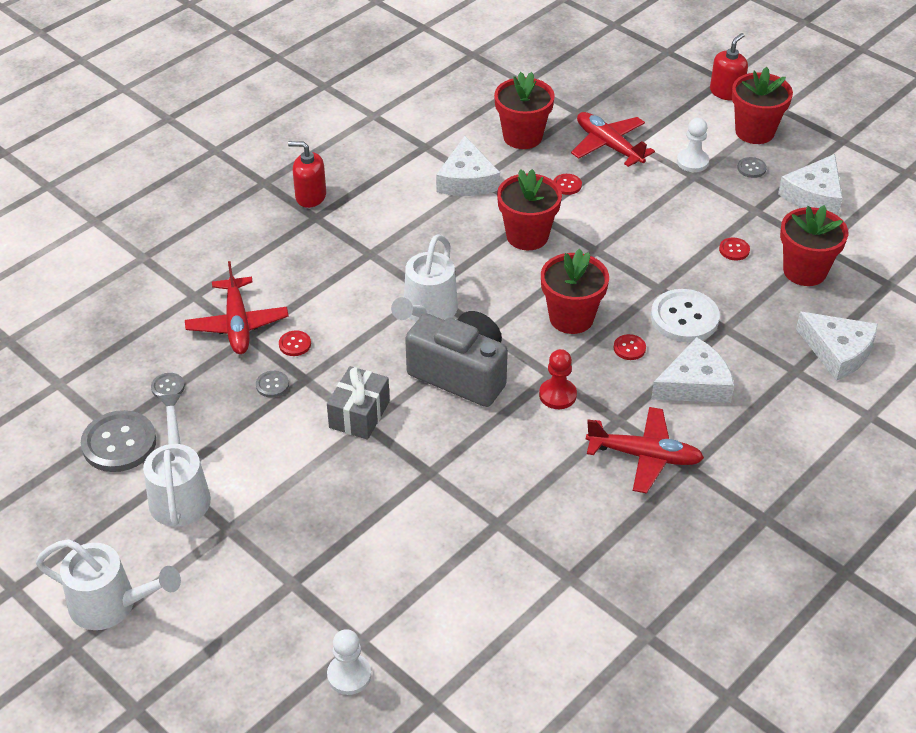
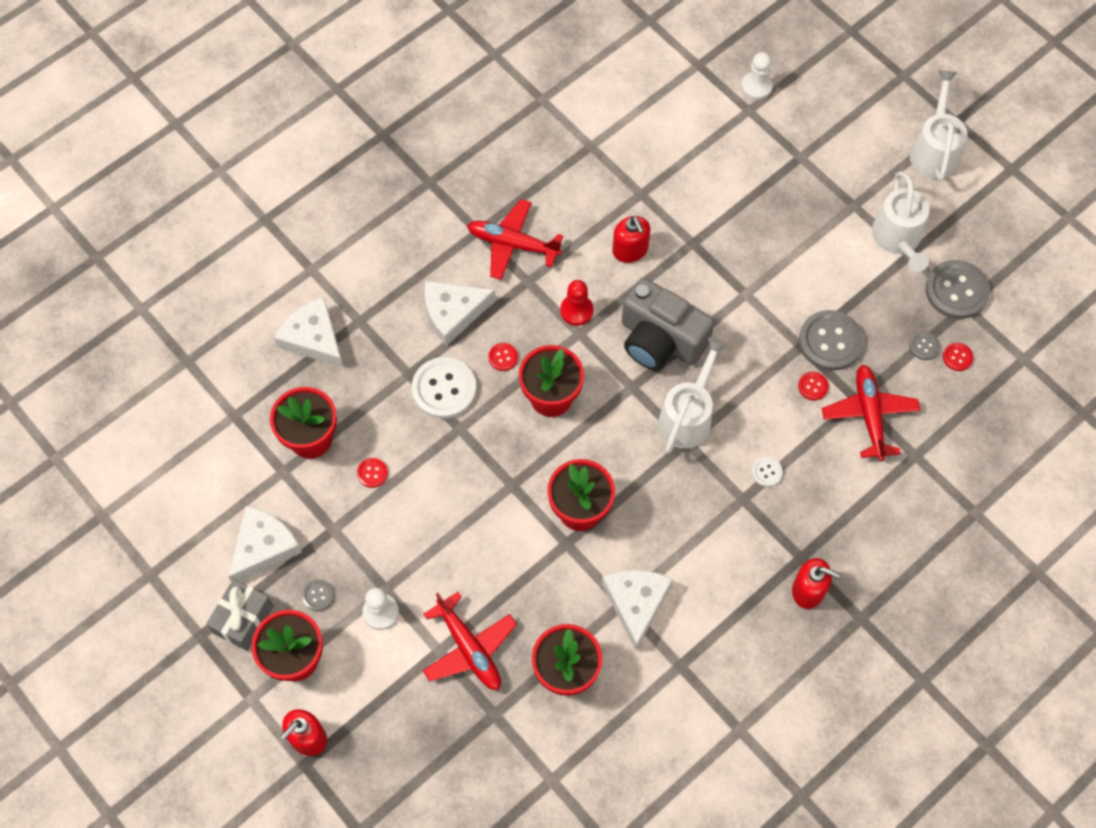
camera: 175 degrees left, 20 degrees up
(112, 605) = (934, 150): white watering can -> white watering can turned 75 degrees clockwise
(272, 385) = (830, 341): grey button -> grey button, size x2.14
(346, 274) = (767, 472): none -> white button
(359, 414) = (751, 304): grey gift -> grey gift (243, 619)
(504, 459) = (630, 250): none -> red soap dispenser
(567, 185) = (527, 585): red button -> red button (957, 357)

